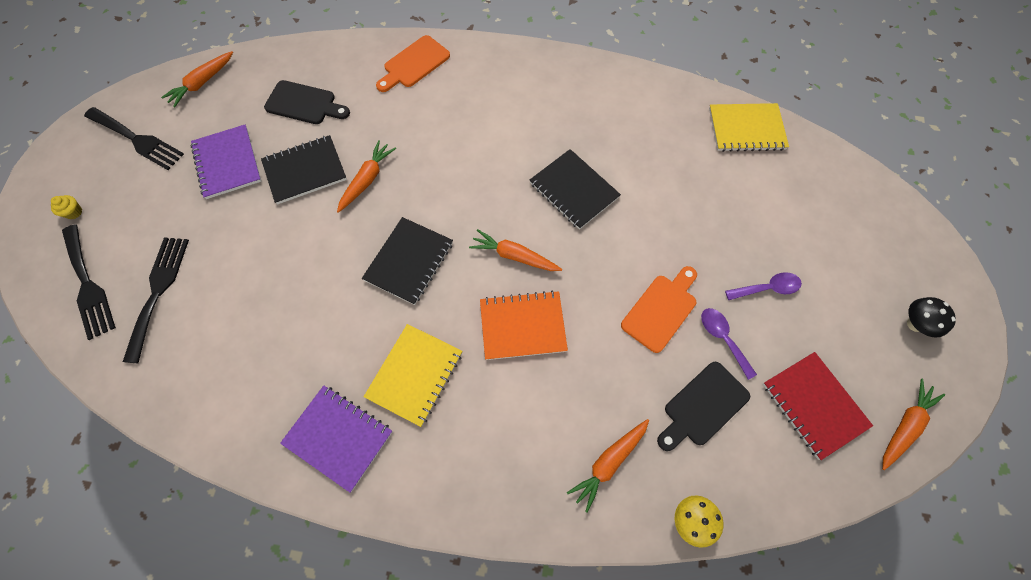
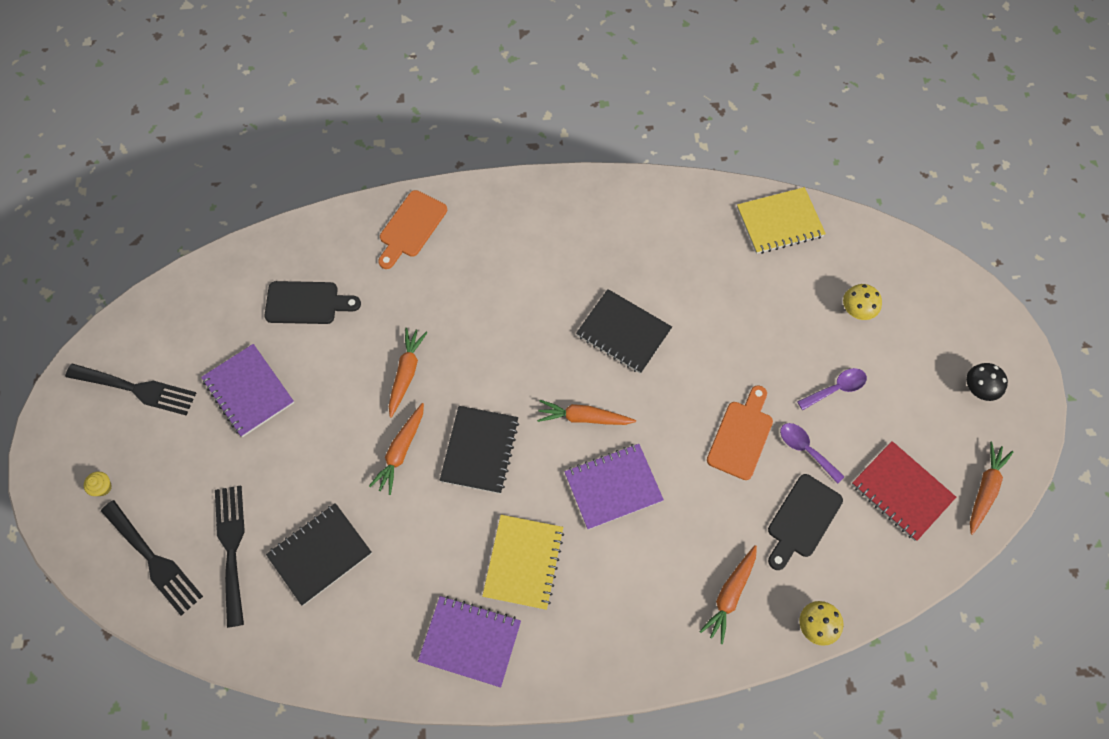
camera: 15 degrees left, 0 degrees up
(202, 83) = (182, 305): orange carrot -> orange carrot (401, 451)
(305, 171) = (336, 379): black notebook -> black notebook (320, 554)
(522, 326) = (613, 487): orange notebook -> purple notebook
(803, 222) = (856, 311): none -> yellow mushroom

